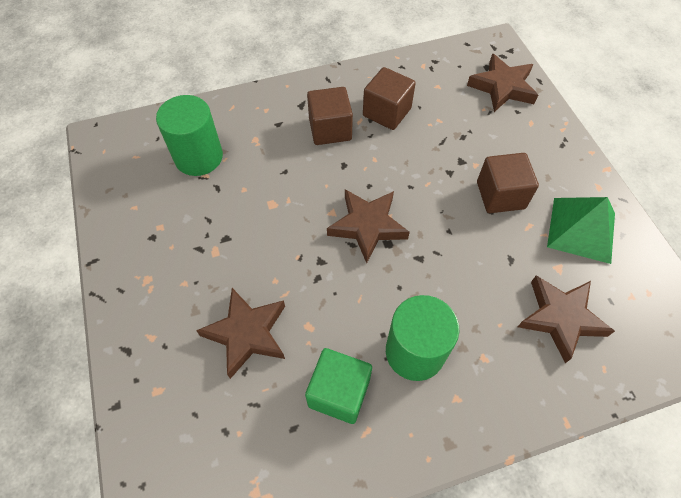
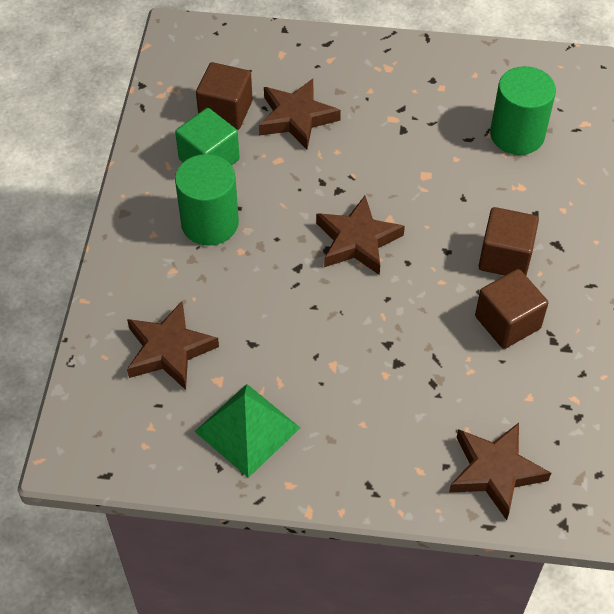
camera: 115 degrees right, 5 degrees down
(500, 195) = (331, 376): brown cube -> brown cube (225, 111)

